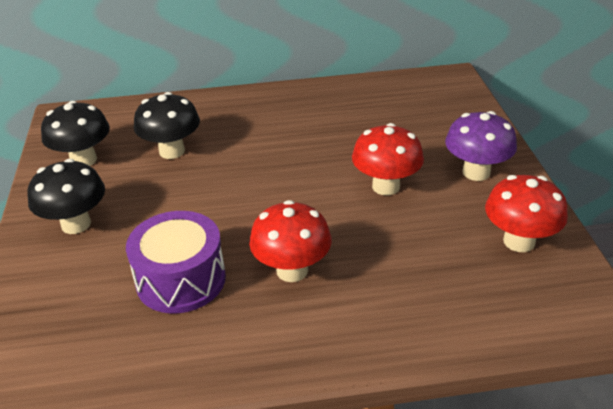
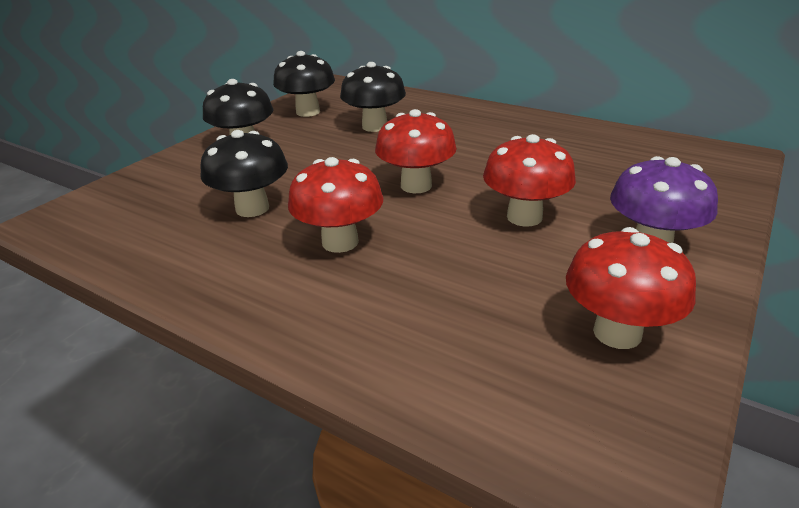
camera: 40 degrees right, 5 degrees down
(181, 279) = (252, 208): purple drum -> black mushroom
(282, 195) = (416, 185): none -> red mushroom

